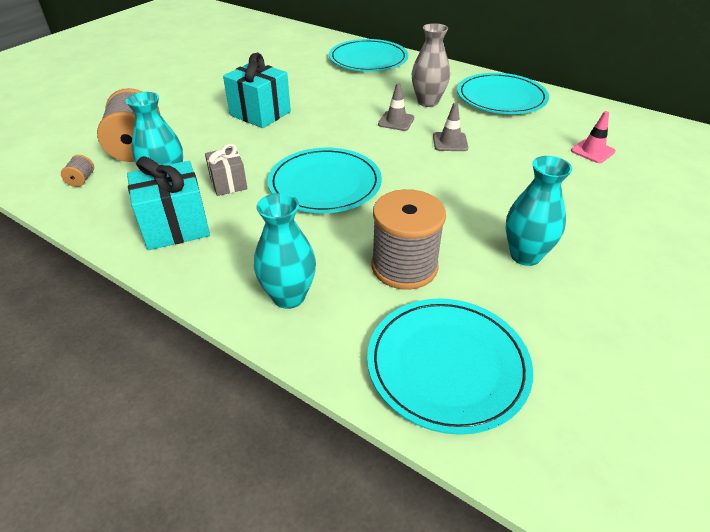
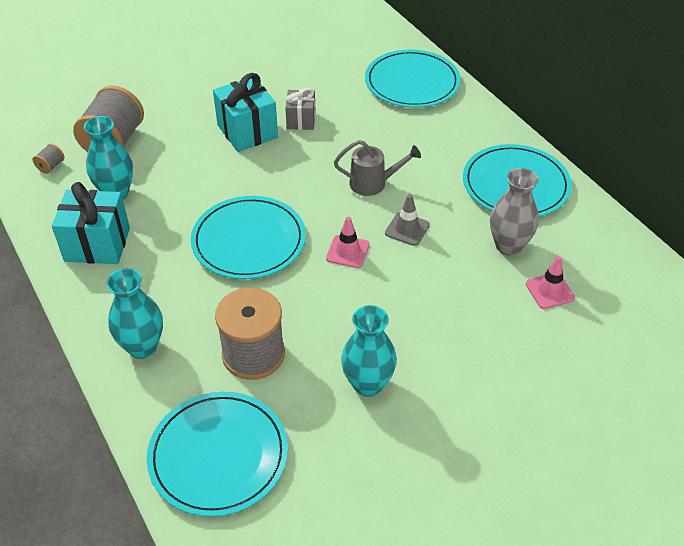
camera: 25 degrees right, 5 degrees up
(228, 184) = (166, 212): grey gift -> grey gift (301, 120)
(396, 121) = (373, 183): grey traffic cone -> grey watering can
(417, 168) = (348, 252): none -> pink traffic cone
(428, 102) = (428, 166): grey vase -> grey vase (508, 246)

